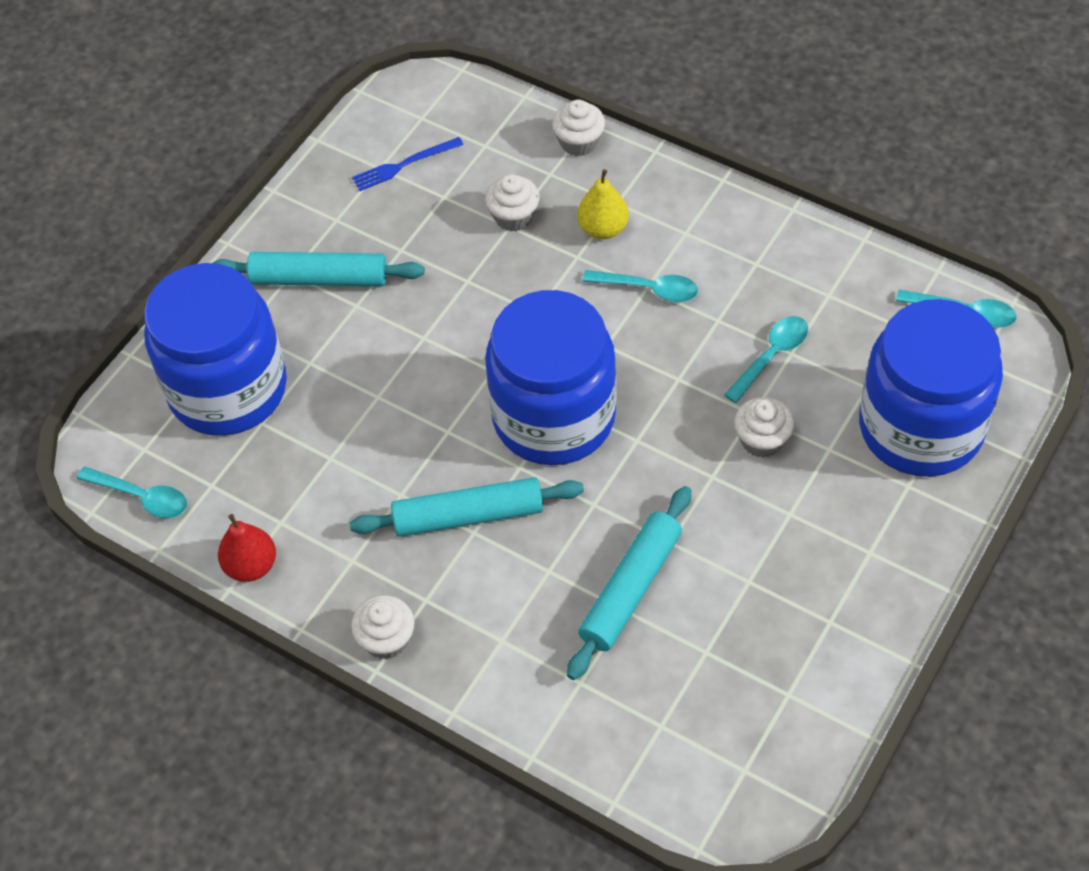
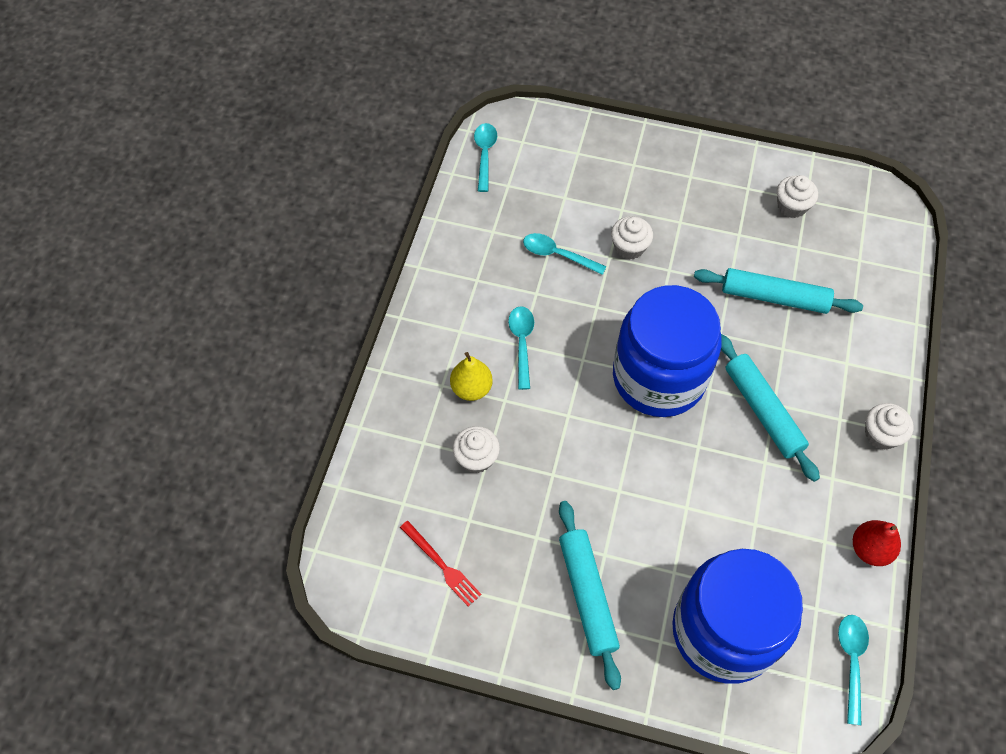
camera: 110 degrees left, 5 degrees up
(404, 165) = (441, 565): blue fork -> red fork
(579, 142) = (383, 429): white cupcake -> white cupcake (791, 206)
(920, 427) = (587, 164): blue jar -> none

